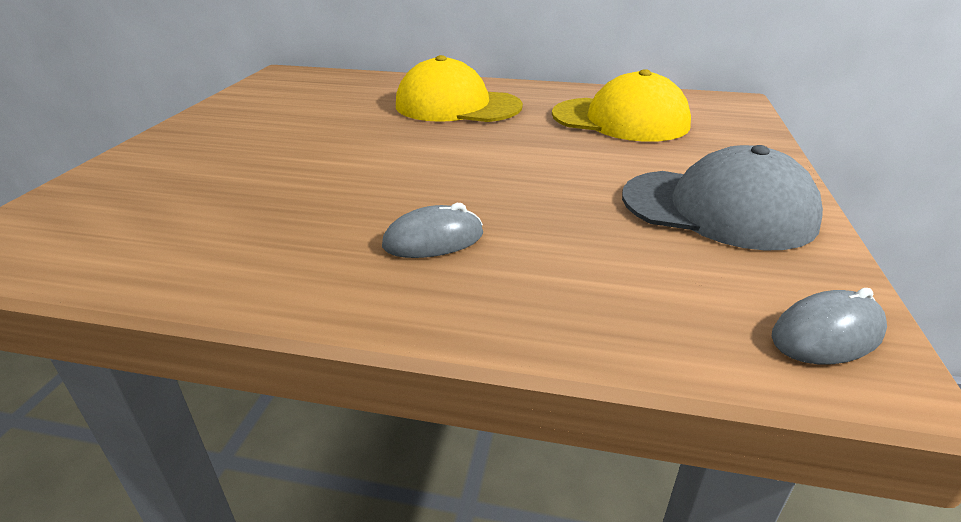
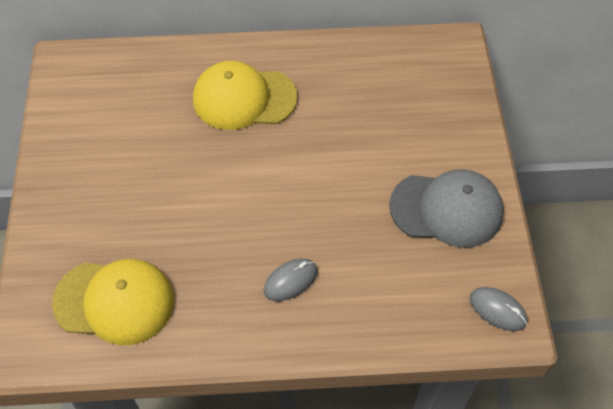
camera: 15 degrees left, 25 degrees up
(620, 120) = (374, 97): yellow cap -> yellow cap (114, 301)
(827, 334) = (497, 310): grey mouse -> grey mouse turned 75 degrees clockwise

